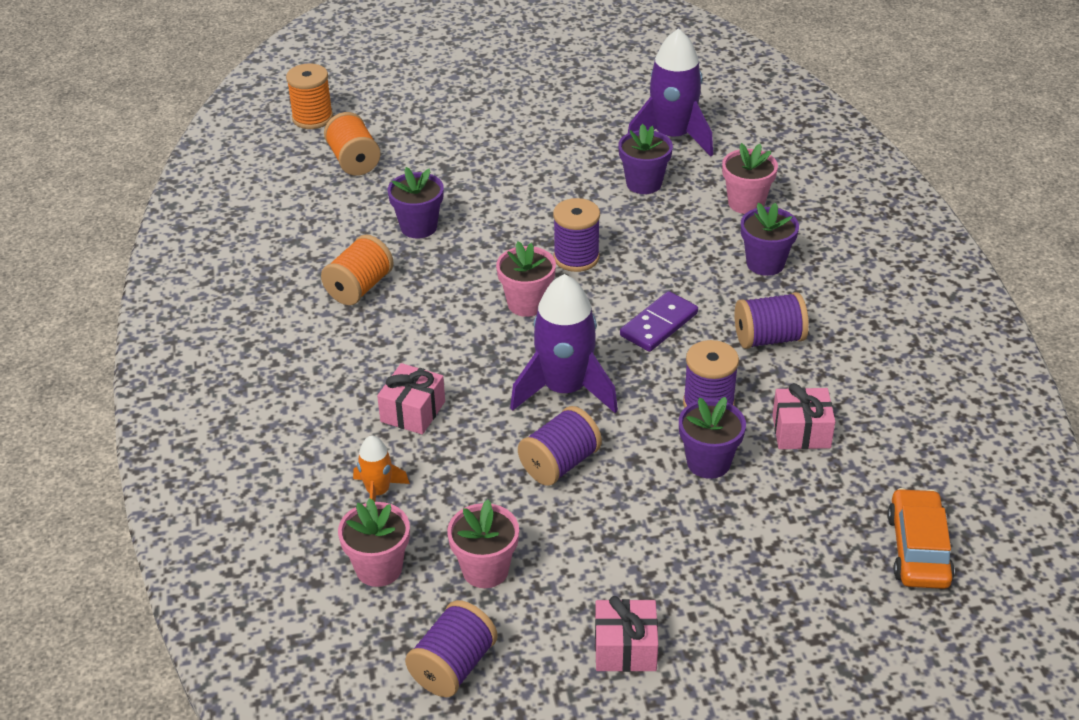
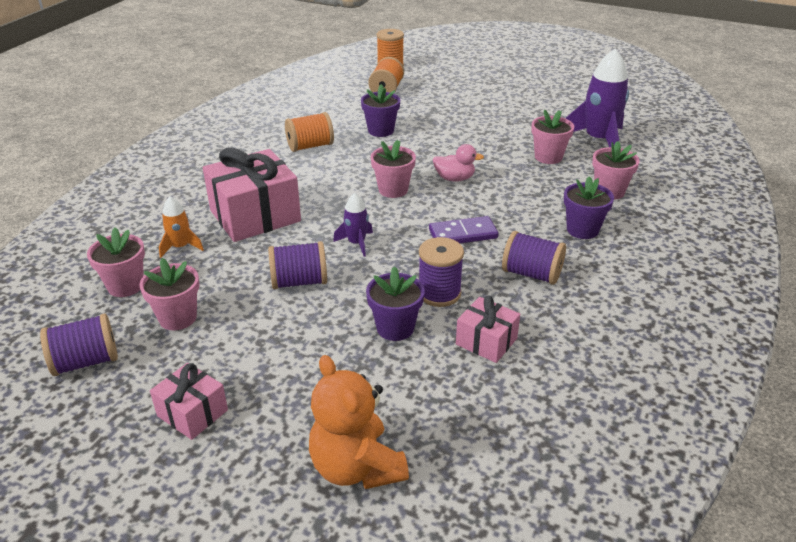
camera: 35 degrees right, 5 degrees down
(413, 411) = (255, 216): pink gift -> pink gift, size x1.89
(565, 389) = (356, 243): purple rocket -> purple rocket, size x0.51
(576, 258) = (454, 178): purple spool -> pink duck
(644, 183) = (548, 157): purple flower pot -> pink flower pot
(820, 607) = (356, 467): none -> orange teddy bear
(918, 549) = (484, 471): orange car -> none

